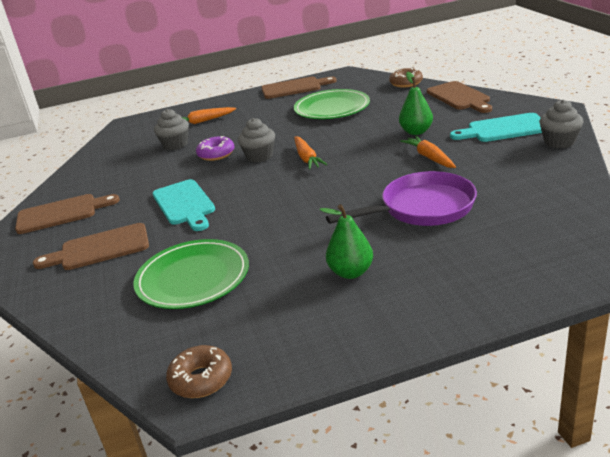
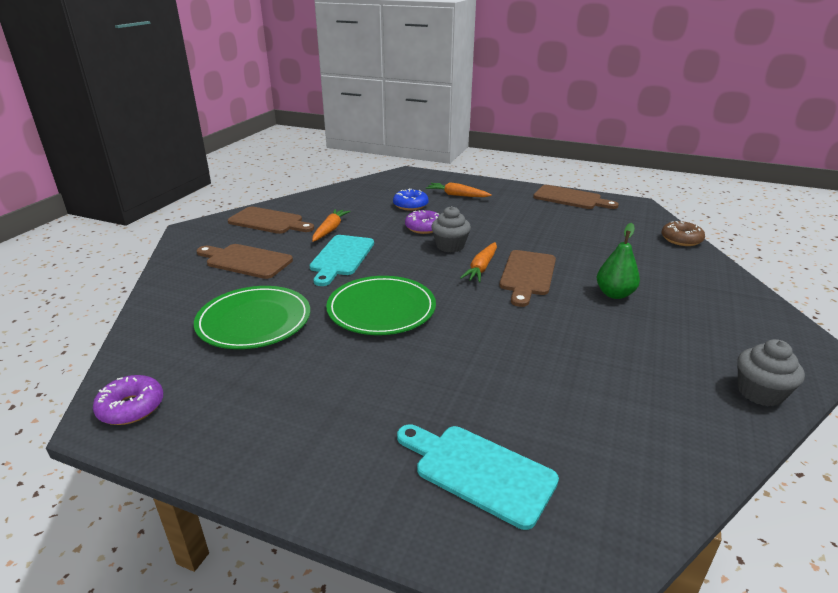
camera: 35 degrees right, 0 degrees up
(175, 144) = (410, 205): grey cupcake -> blue donut
(201, 379) = (131, 407): brown donut -> purple donut
(332, 108) = (573, 232): green plate -> green plate (381, 309)
(351, 272) = (350, 395): green pear -> none
(422, 208) = (500, 375): purple pan -> none
(429, 157) = (586, 327): orange carrot -> orange carrot (330, 230)
(459, 97) = (717, 280): brown cutting board -> brown cutting board (527, 275)
(504, 129) = (713, 341): turquoise cutting board -> turquoise cutting board (478, 471)

